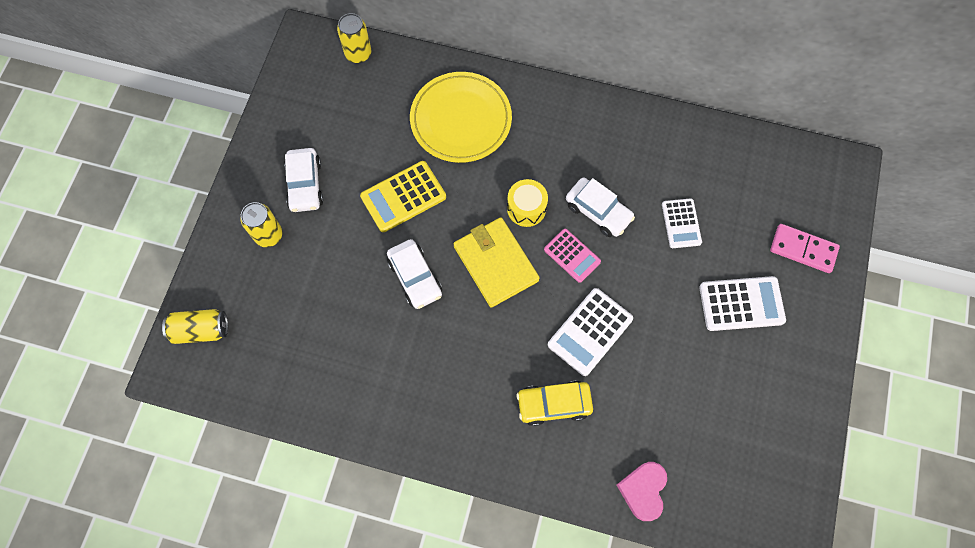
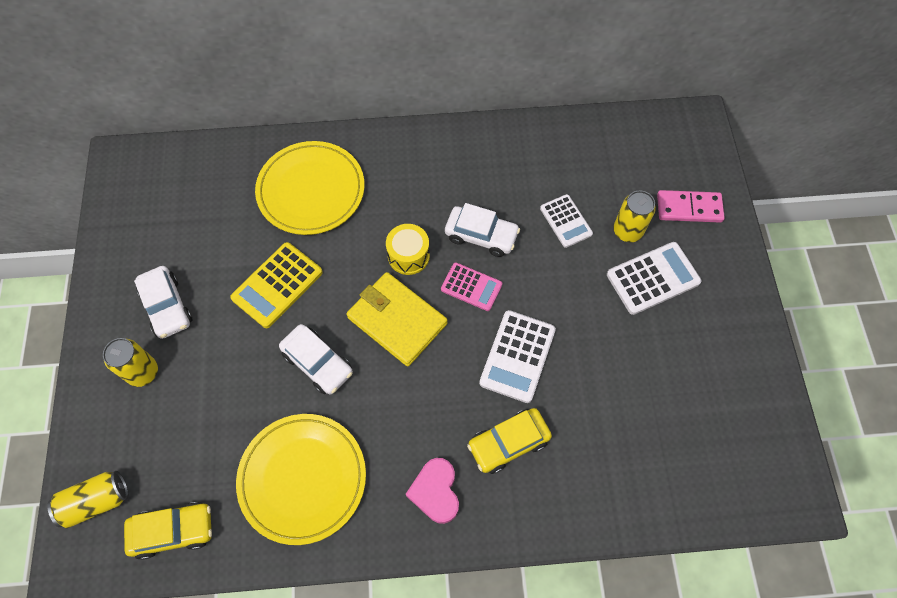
camera: 20 degrees left, 5 degrees down
(253, 376) = (173, 531): none -> yellow car
(358, 54) = (182, 158): yellow can -> yellow can (627, 231)
(370, 371) = (302, 478): none -> yellow plate
(643, 490) = (631, 499): pink heart -> pink heart (435, 492)

